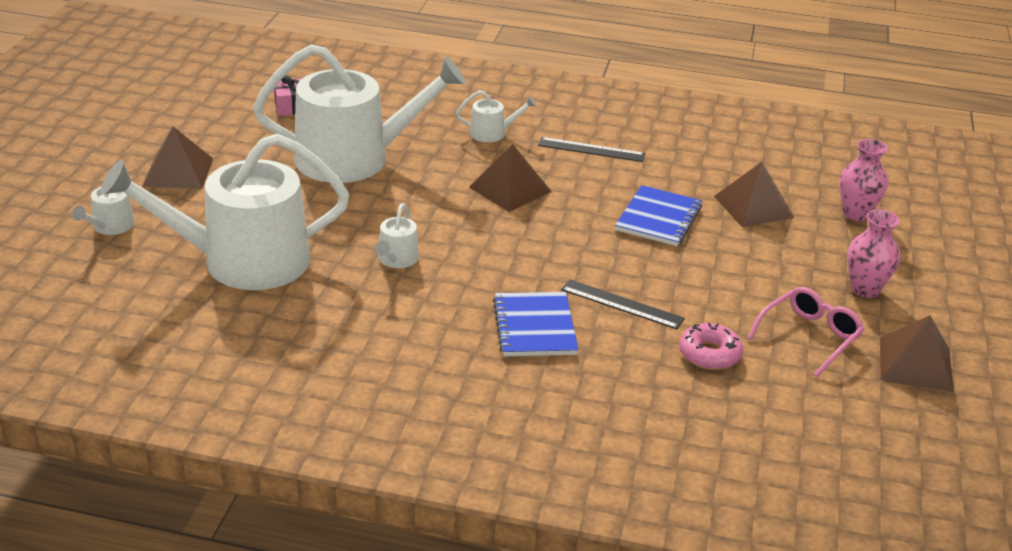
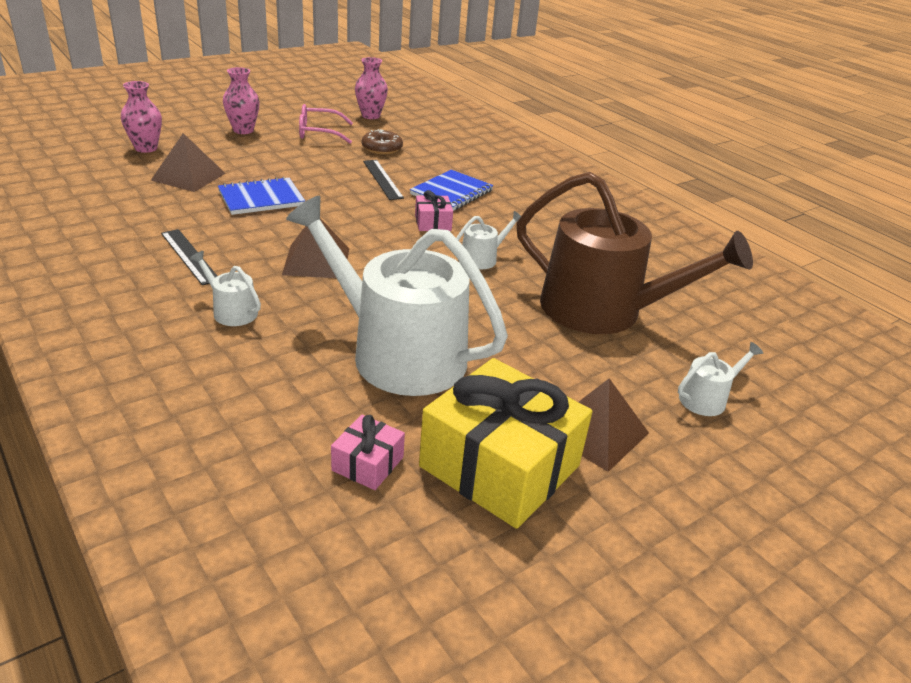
camera: 140 degrees left, 0 degrees up
(221, 133) = (500, 466): none -> yellow gift
(242, 261) = (603, 310): white watering can -> brown watering can
(491, 275) = (433, 223): none -> pink gift
(709, 354) = (382, 148): pink donut -> brown donut
(841, 415) = (370, 116): none -> pink vase
(915, 364) = (297, 110): brown pyramid -> none

